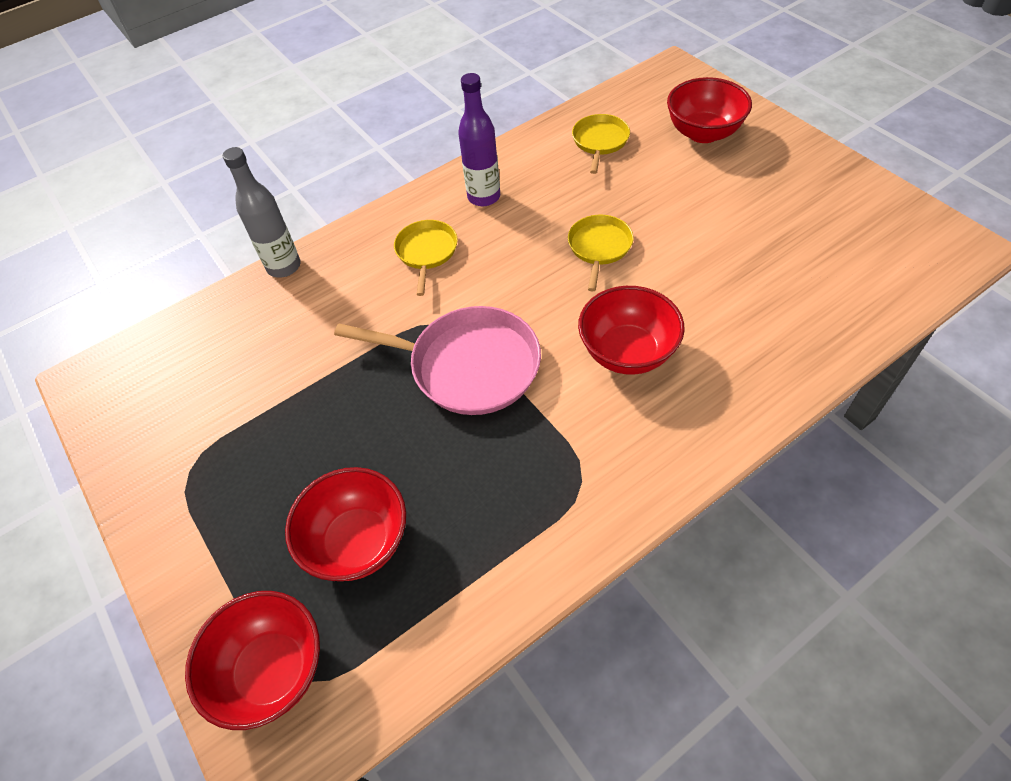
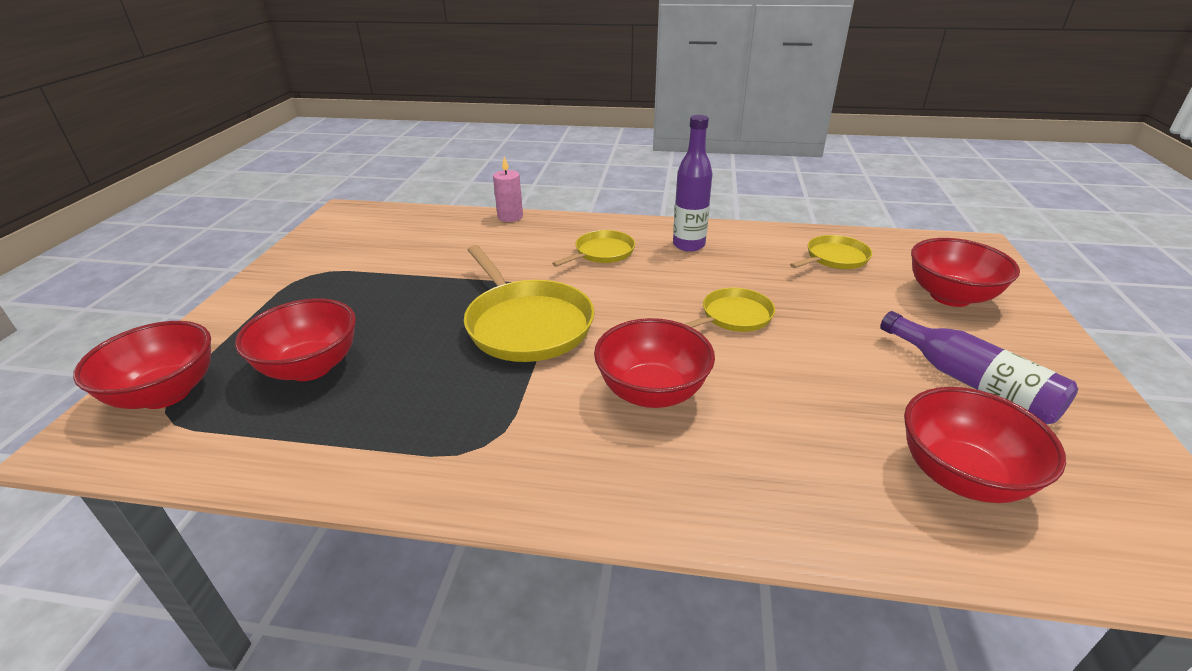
camera: 40 degrees right, 20 degrees down
(284, 266) = (510, 217): grey bottle -> pink candle
(468, 366) = (527, 324): pink pan -> yellow pan
(780, 202) = (971, 382): none -> purple bottle
(835, 277) = (961, 476): none -> red bowl

